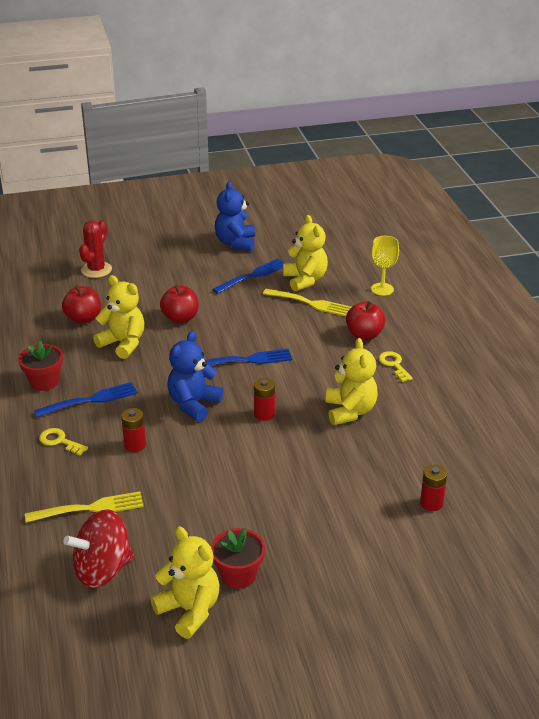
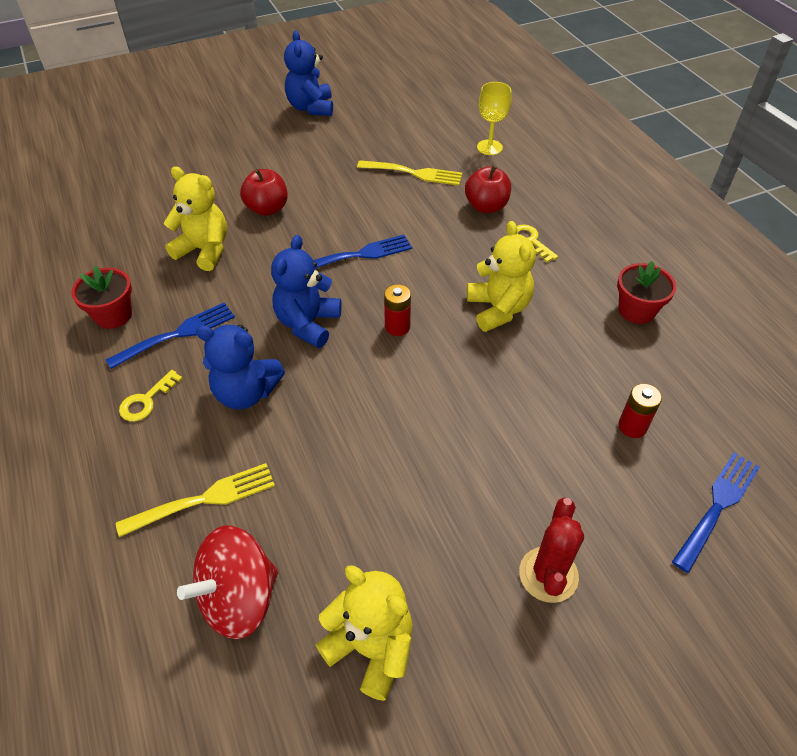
camera: 10 degrees left, 15 degrees up
(59, 441) = (146, 400): yellow key -> yellow key turned 75 degrees counterclockwise
(83, 318) = (149, 222): red apple -> none
(96, 270) = (154, 157): red cactus -> red cactus (548, 574)
(135, 445) = (246, 393): red battery -> blue teddy bear
(238, 575) = (423, 576): red flower pot -> red flower pot (636, 310)
(253, 276) = (340, 146): blue fork -> blue fork (717, 506)
(305, 280) = (401, 145): yellow teddy bear -> none

